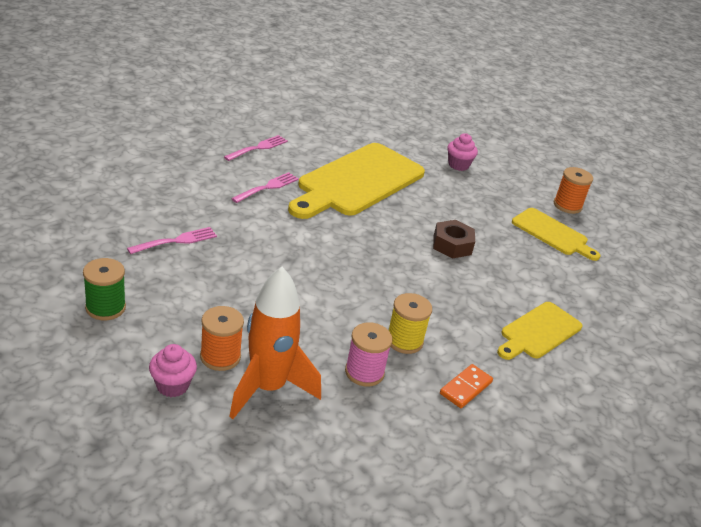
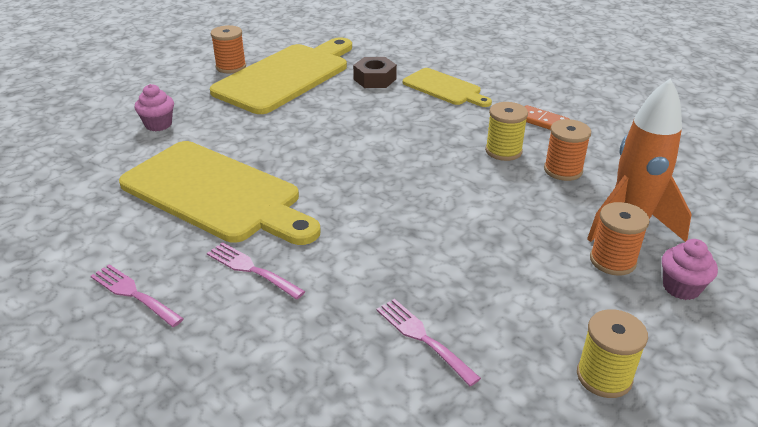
camera: 90 degrees left, 0 degrees up
(105, 308) = (604, 376): green spool -> yellow spool
(364, 372) = (563, 170): pink spool -> orange spool
(452, 245) = (331, 128): brown nut -> brown nut (374, 79)
(552, 234) = (286, 76): yellow cutting board -> yellow cutting board, size x1.86

